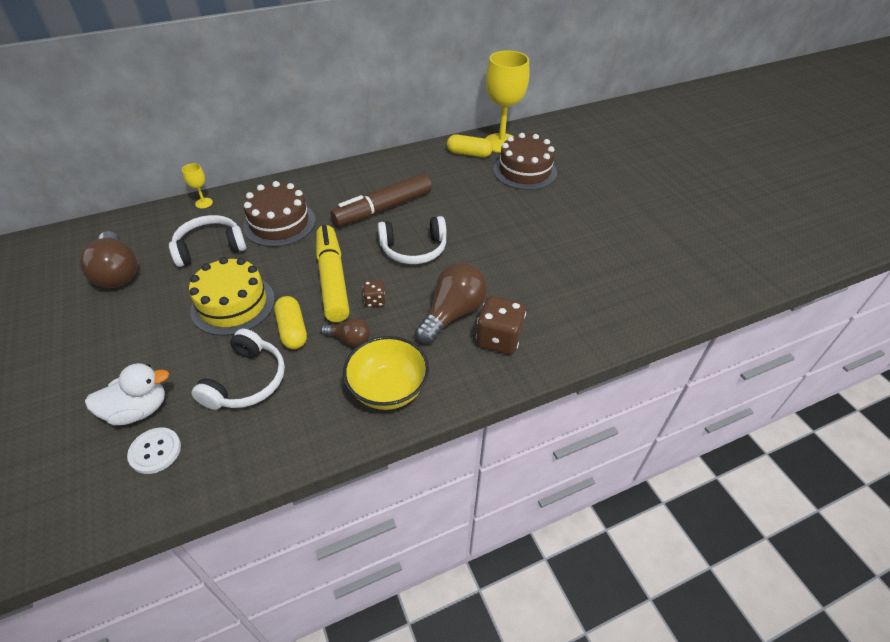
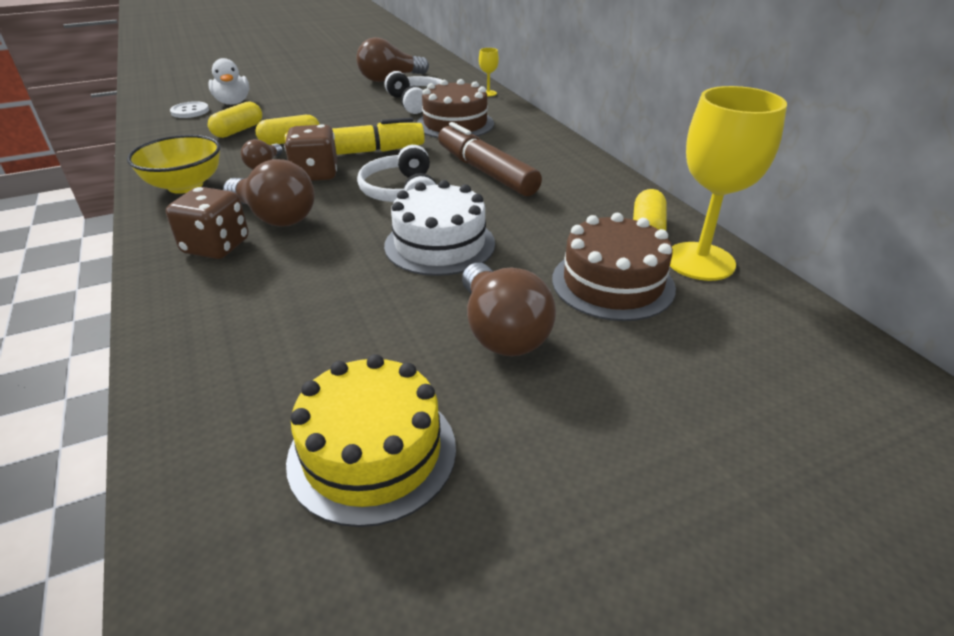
camera: 90 degrees right, 10 degrees down
(233, 304) = (335, 117): yellow cake -> yellow cake (372, 452)
(247, 381) = (238, 130): white headphones -> yellow capsule
(375, 301) = (315, 174): brown dice -> brown dice, size x1.90
(489, 229) = (440, 244): none -> white cake
(572, 208) = (501, 331): none -> brown light bulb

